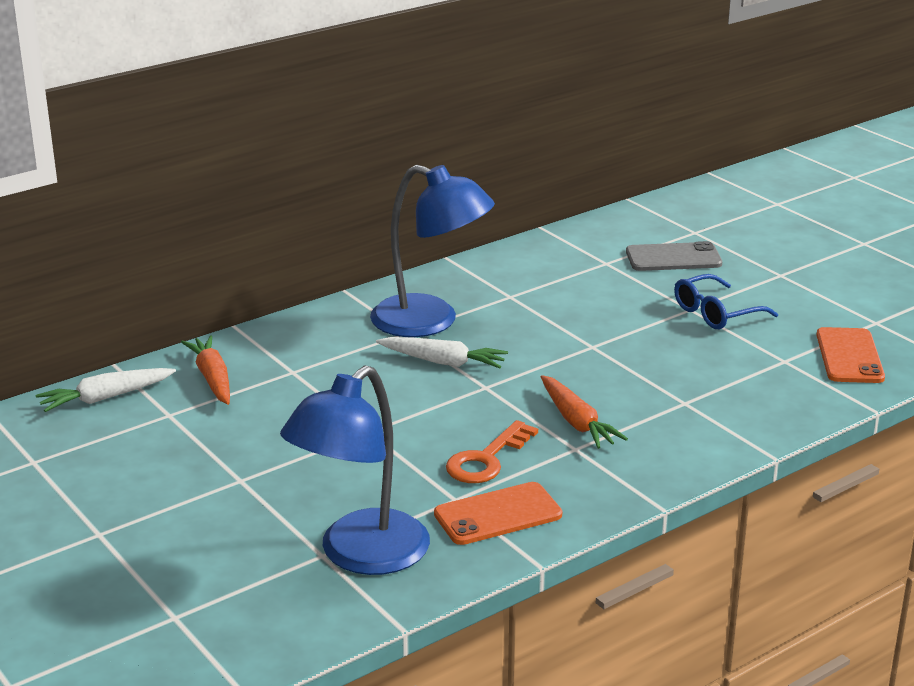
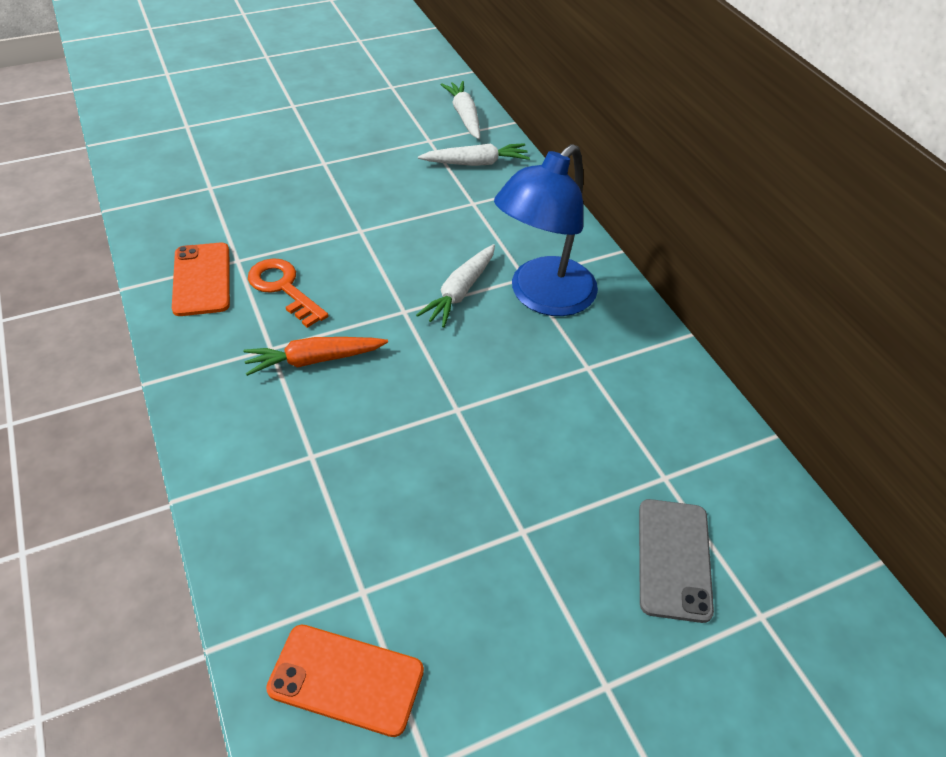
camera: 100 degrees right, 20 degrees up
(212, 378) = (476, 163): orange carrot -> white carrot
(360, 555) = (197, 204): blue lamp -> none
(716, 313) = (505, 557): blue glasses -> none

